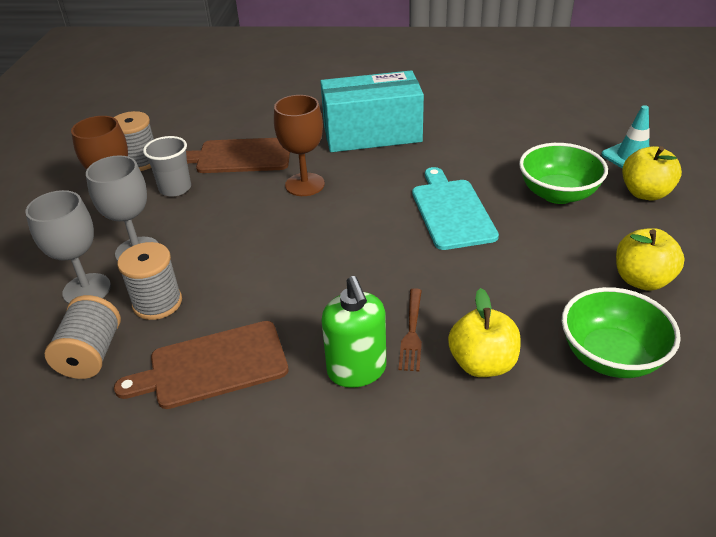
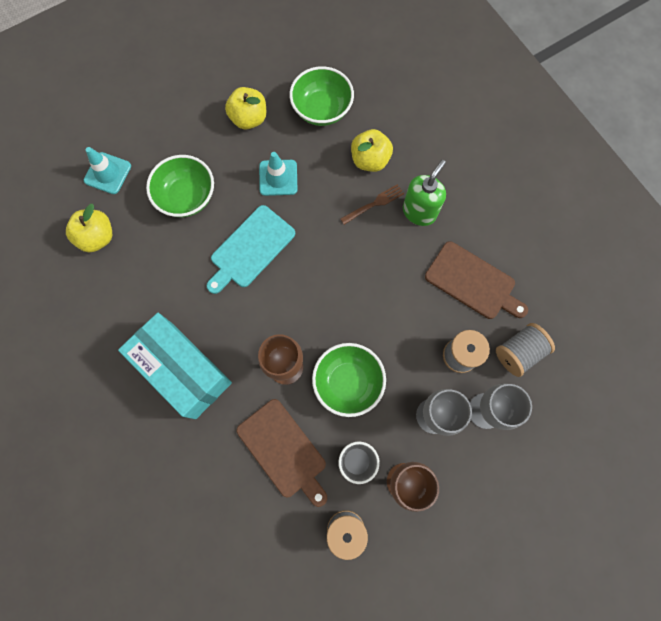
camera: 130 degrees left, 35 degrees up
(242, 213) = (348, 382): none -> green bowl
(527, 267) = (278, 178): none -> turquoise traffic cone
(645, 193) = (152, 149): yellow apple -> yellow apple (97, 237)

